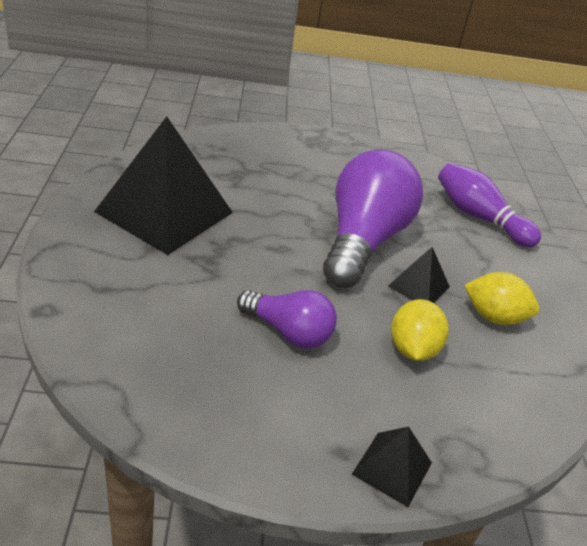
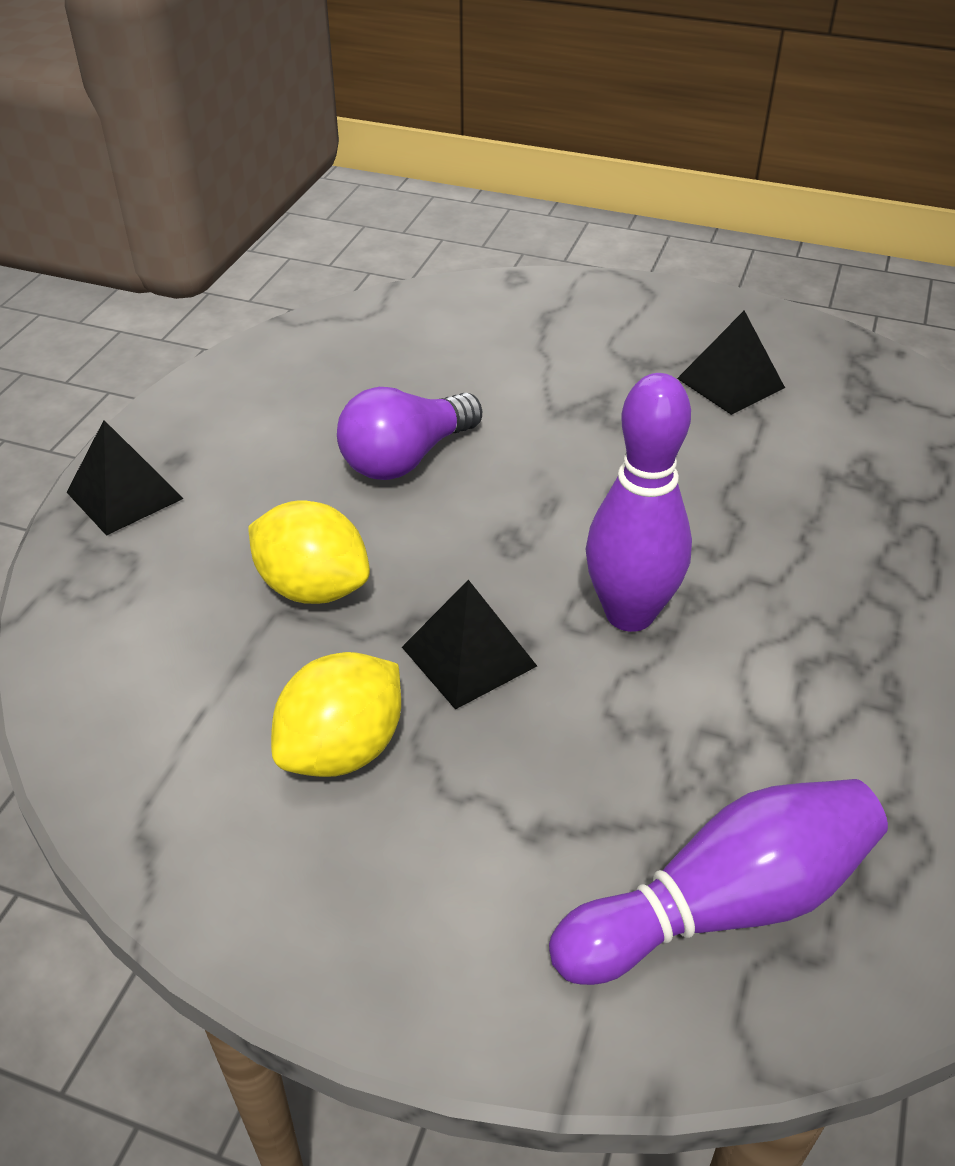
camera: 115 degrees right, 5 degrees up
(165, 212) = (730, 383): black pyramid -> black pyramid, size x0.45
(363, 241) = (629, 614): purple light bulb -> purple bowling pin

